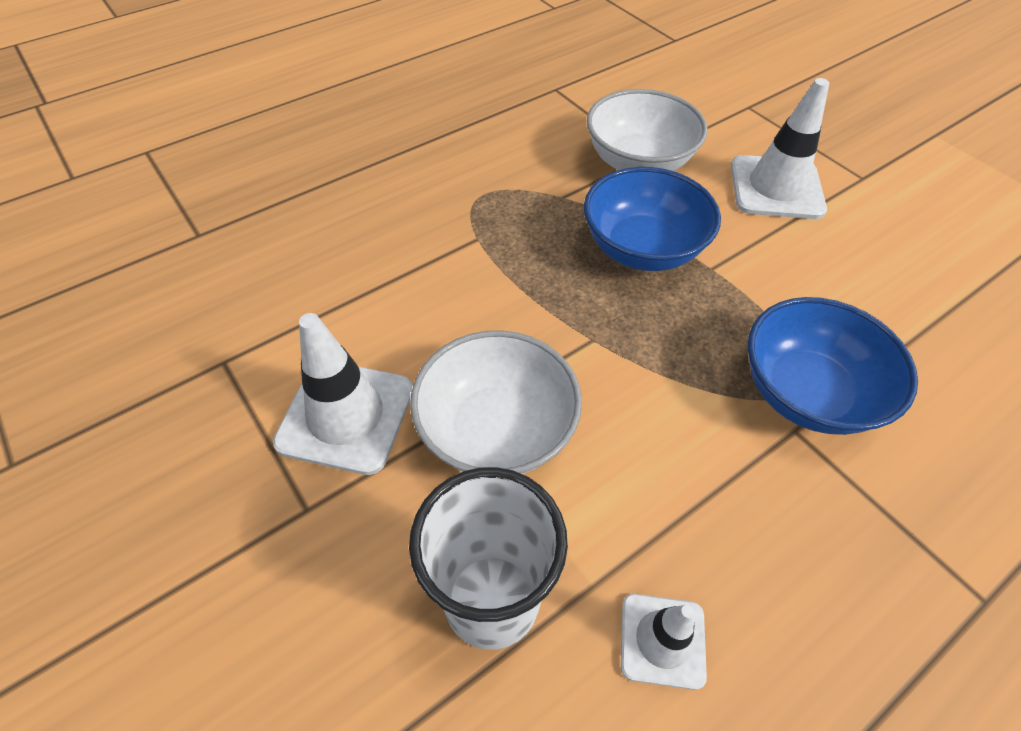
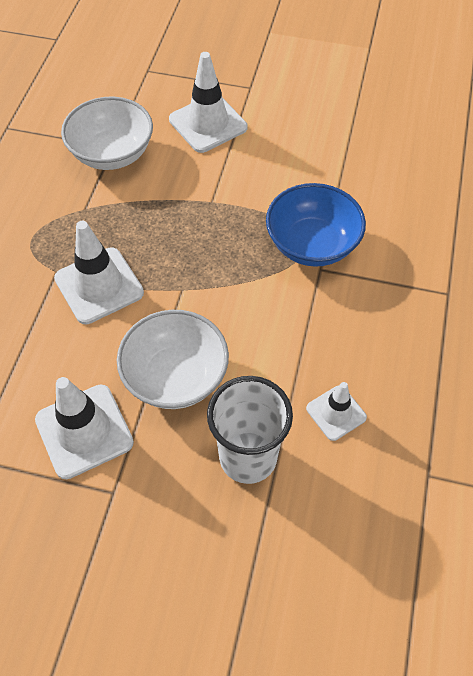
camera: 40 degrees left, 5 degrees up
(505, 278) = (99, 286): none -> white traffic cone
(642, 248) = (163, 214): blue bowl -> none

